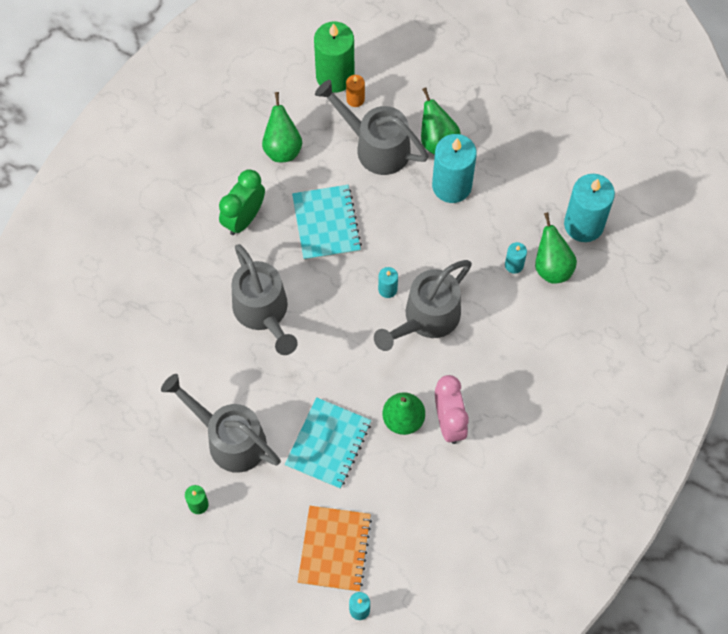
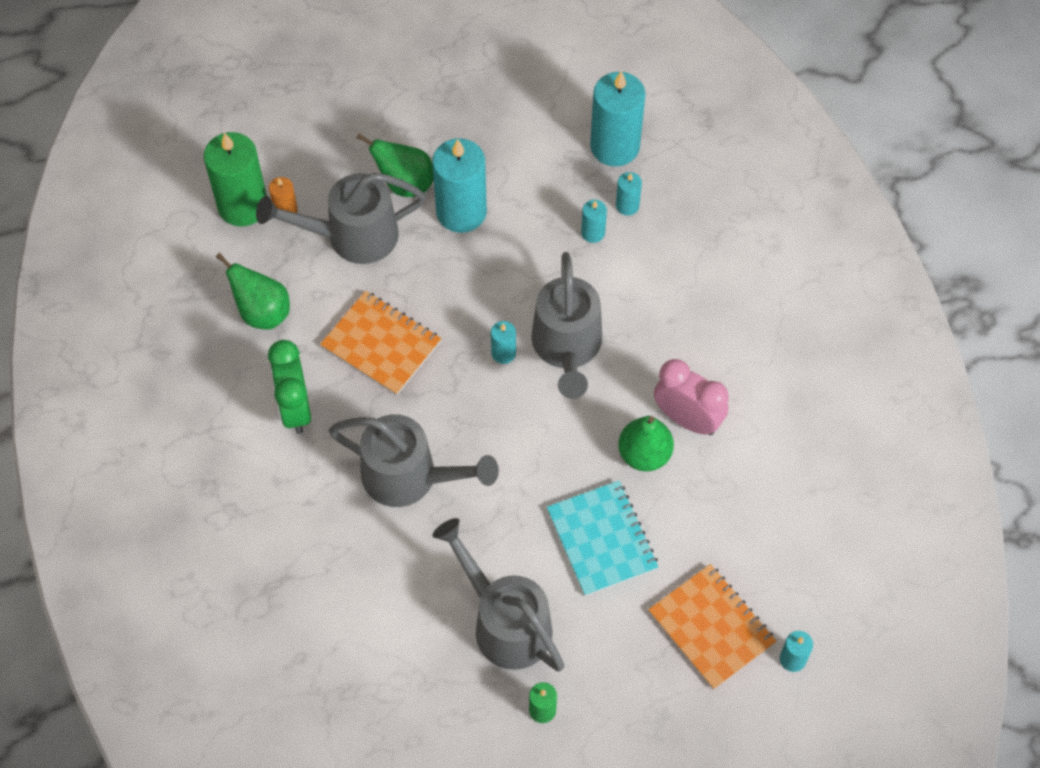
camera: 45 degrees left, 5 degrees down
(229, 439) = (505, 622): grey watering can -> grey watering can turned 60 degrees clockwise
(326, 223) = (381, 345): turquoise notebook -> orange notebook
(552, 266) = (627, 205): green pear -> turquoise candle

